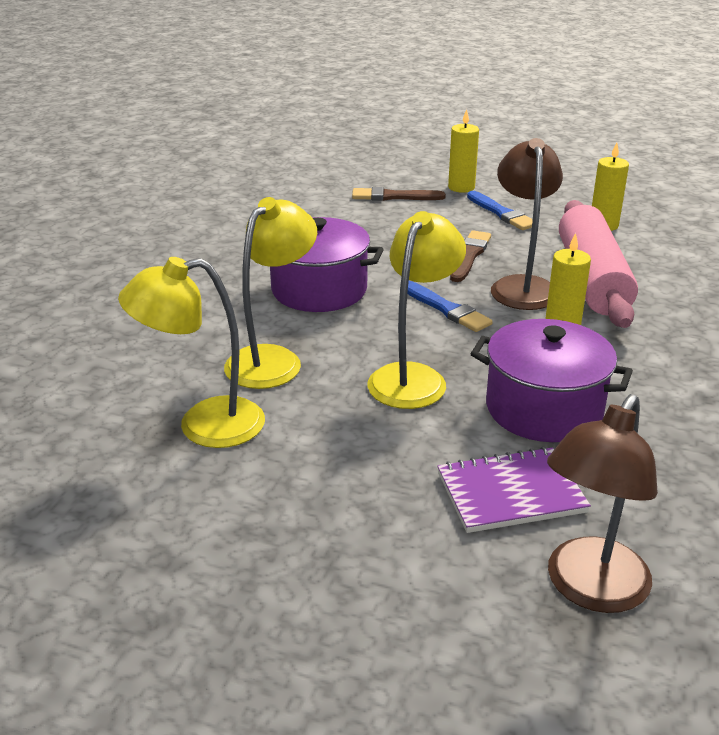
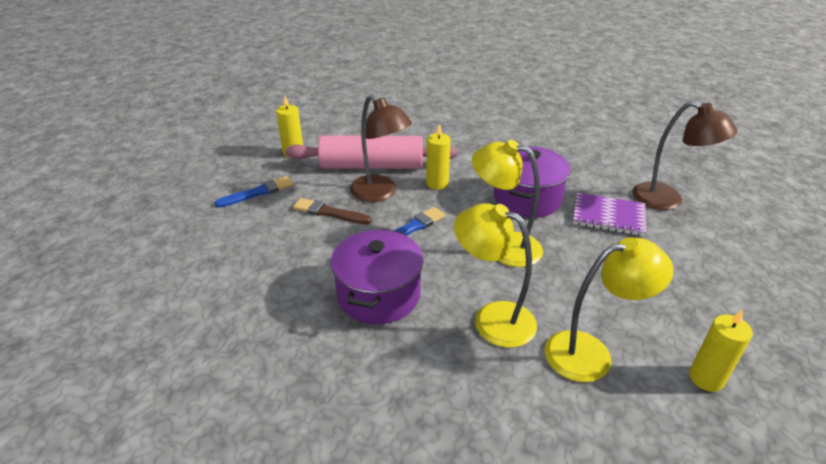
camera: 90 degrees left, 5 degrees up
(204, 425) = (591, 353): yellow lamp -> yellow lamp turned 90 degrees counterclockwise
(394, 196) = (199, 248): brown brush -> none
(461, 187) = (196, 209): yellow candle -> yellow candle (706, 378)
(510, 493) = (608, 216): purple notebook -> purple notebook turned 60 degrees counterclockwise
(522, 286) = (380, 193): brown lamp -> brown lamp turned 135 degrees counterclockwise

